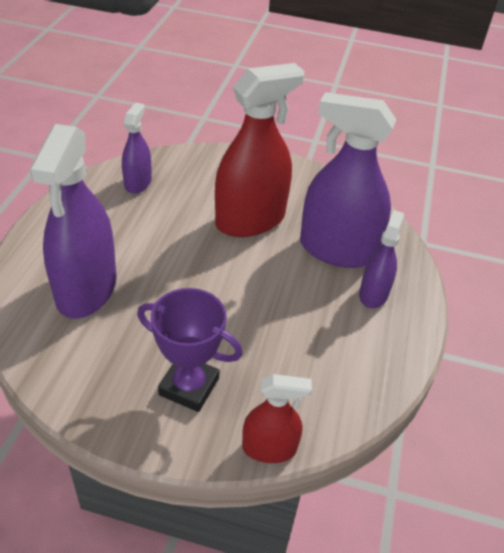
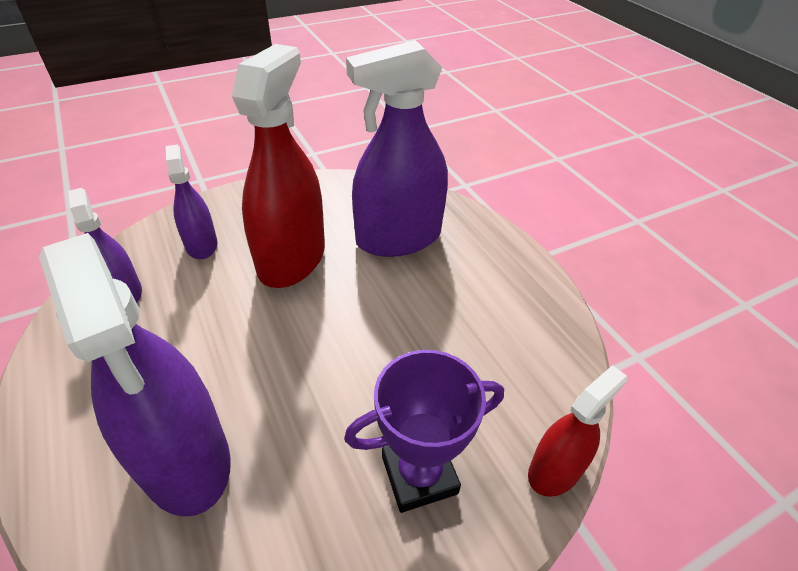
camera: 40 degrees left, 0 degrees up
(373, 294) = (468, 258): purple spray bottle -> purple spray bottle (201, 245)

